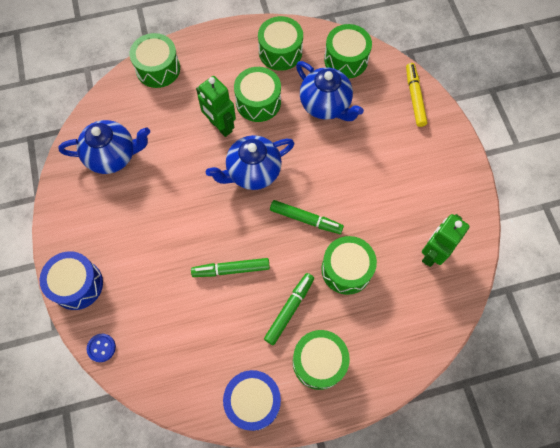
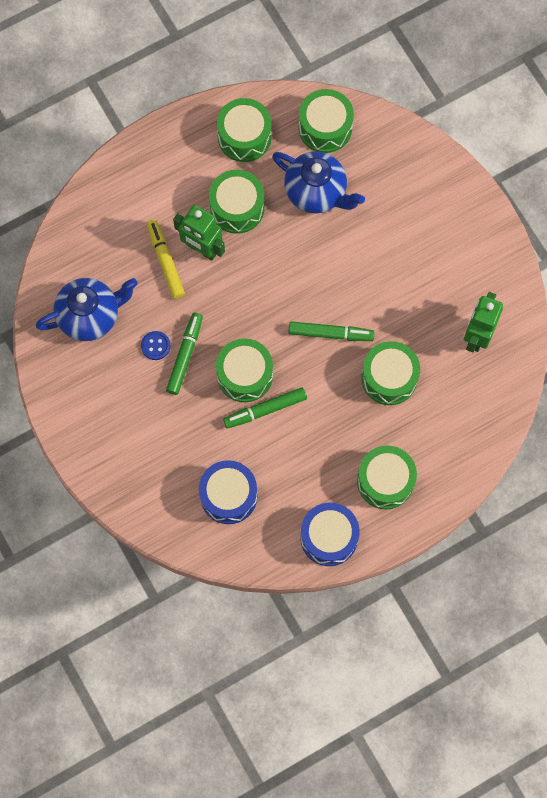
camera: 15 degrees left, 5 degrees up
(77, 284) = (104, 469): blue drum -> blue drum (228, 496)
(101, 348) = (154, 527): blue button -> blue button (155, 346)
(158, 69) = (105, 195): green drum -> green drum (244, 375)
(253, 172) = (256, 294): blue teapot -> none
(289, 310) = (339, 436): green marker -> green marker (184, 356)
(414, 98) = (417, 157): yellow marker -> yellow marker (165, 262)

